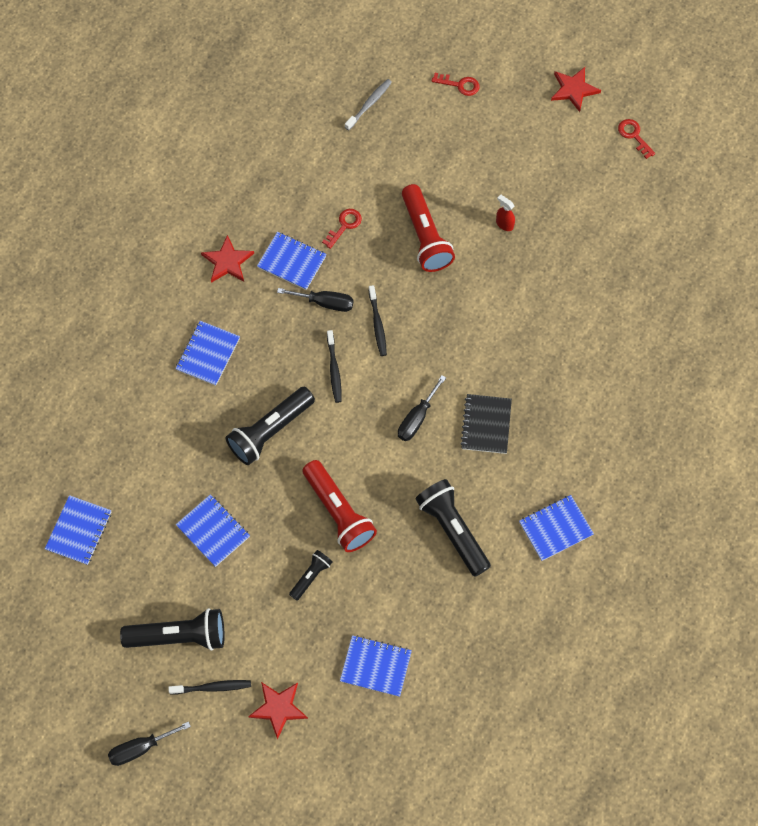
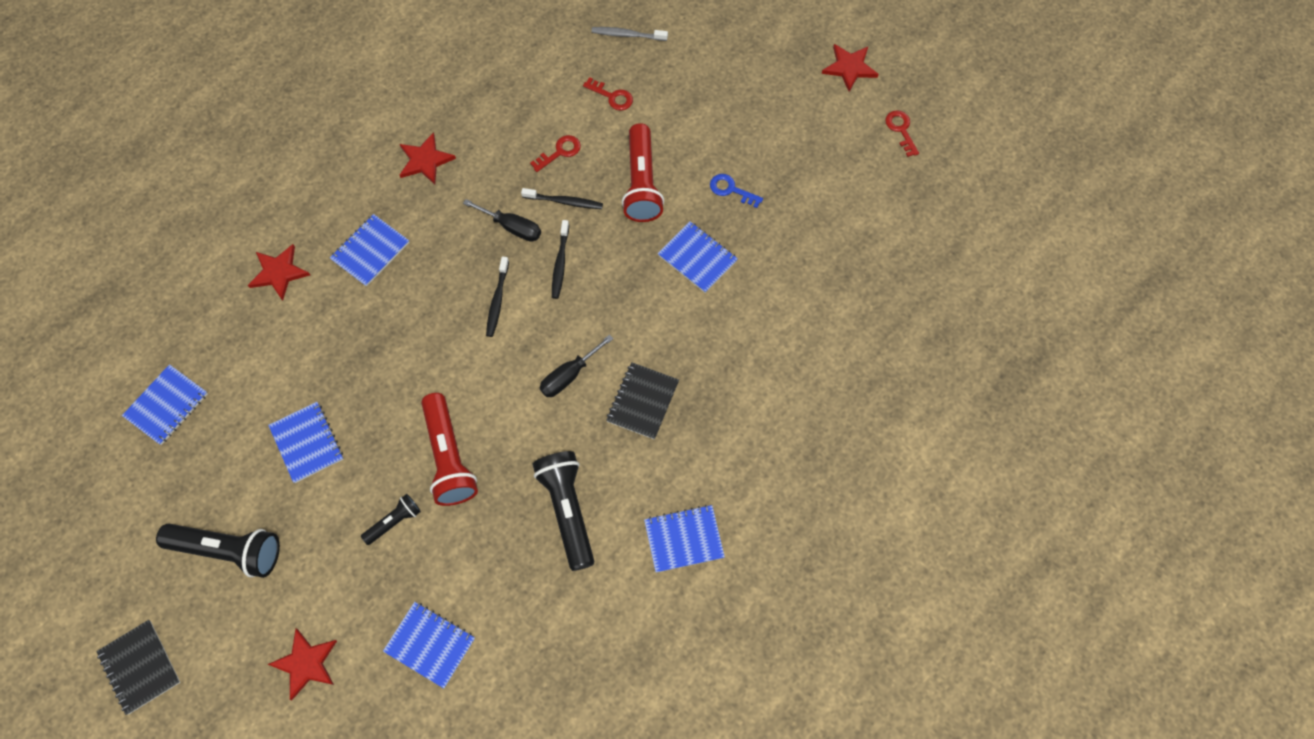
camera: 15 degrees right, 0 degrees up
(134, 392) = (279, 272): none -> red star
(140, 748) = (139, 667): black screwdriver -> black notebook
(212, 687) = (242, 619): black toothbrush -> black toothbrush (564, 201)
(270, 431) = (406, 349): black flashlight -> none
(292, 262) = (492, 176): blue notebook -> blue notebook (697, 258)
(369, 104) = (627, 35): grey toothbrush -> grey toothbrush turned 135 degrees counterclockwise
(459, 85) = (729, 36): red key -> red key (612, 96)
(504, 224) = (731, 190): red spray bottle -> blue key

